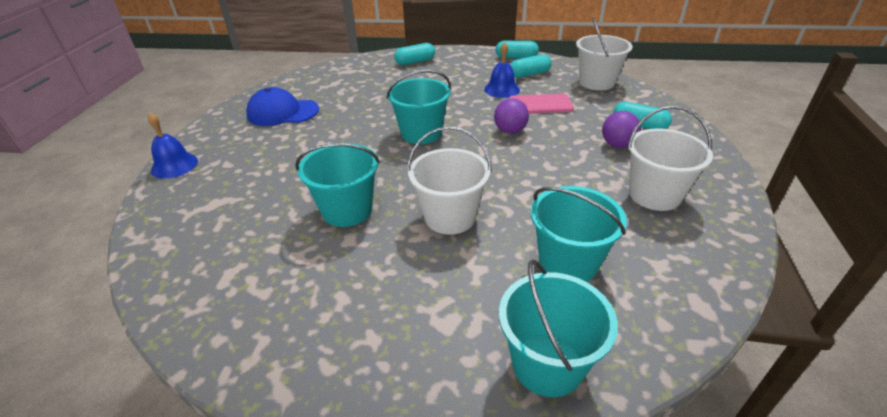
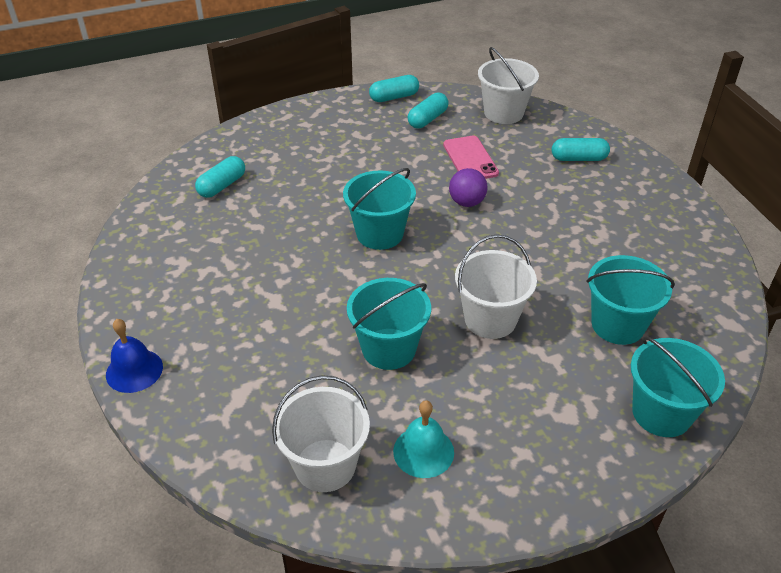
camera: 30 degrees left, 5 degrees up
(282, 112) = (189, 256): blue cap -> none
(291, 298) = (423, 451): none -> turquoise bell
(415, 62) = (281, 134): turquoise capsule -> turquoise capsule (222, 186)
(502, 89) = (415, 149): blue bell -> none
(540, 104) = (470, 159): pink phone -> pink phone turned 75 degrees counterclockwise
(617, 145) = (575, 188): purple ball -> none
(654, 195) = (639, 234): white bucket -> white bucket (325, 465)

